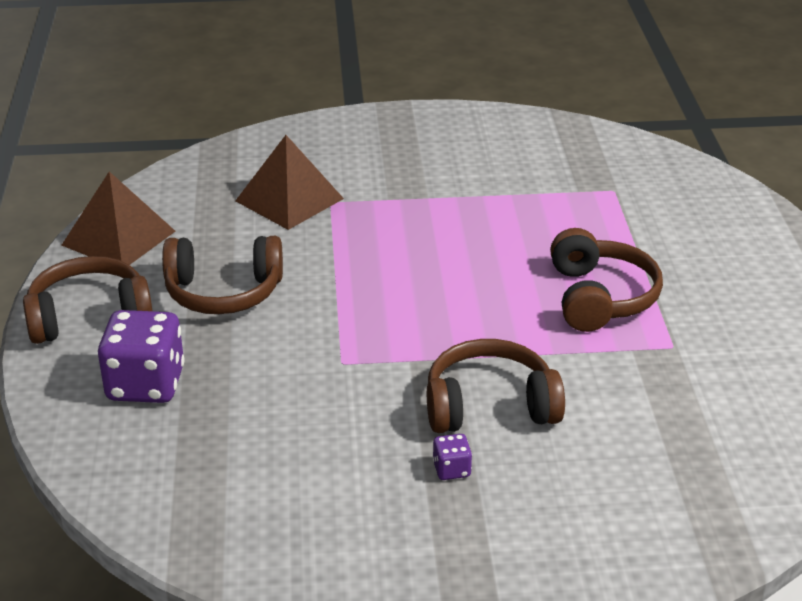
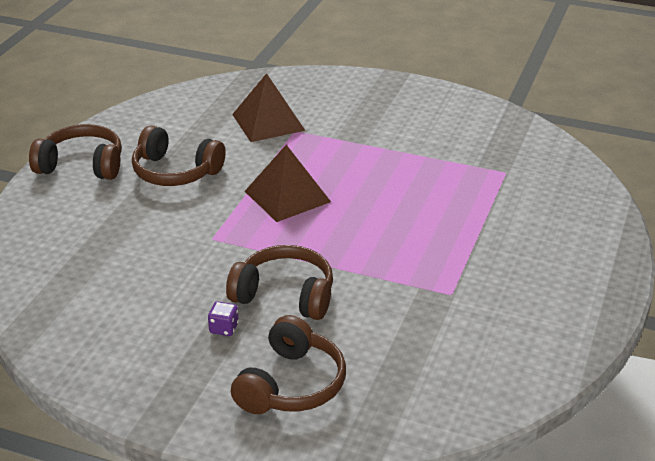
camera: 25 degrees right, 0 degrees up
(118, 238) = (139, 120): brown pyramid -> brown pyramid (287, 196)
(146, 384) = (80, 217): purple dice -> none
(600, 297) = (427, 245): brown headphones -> brown headphones (291, 385)

